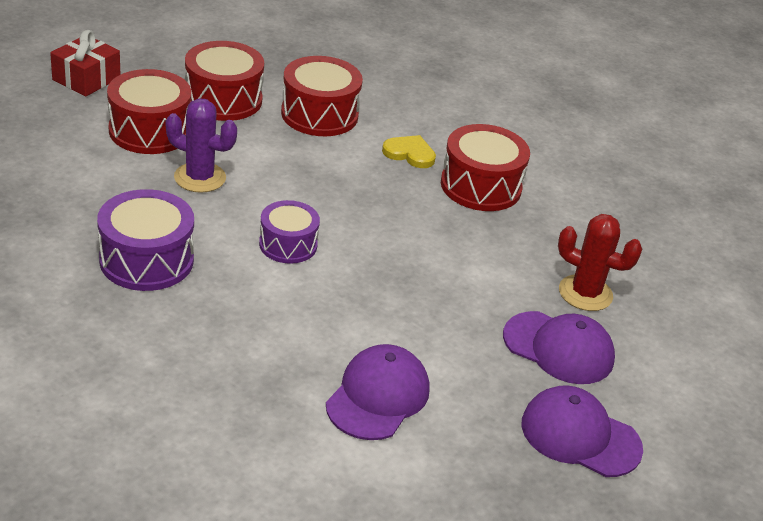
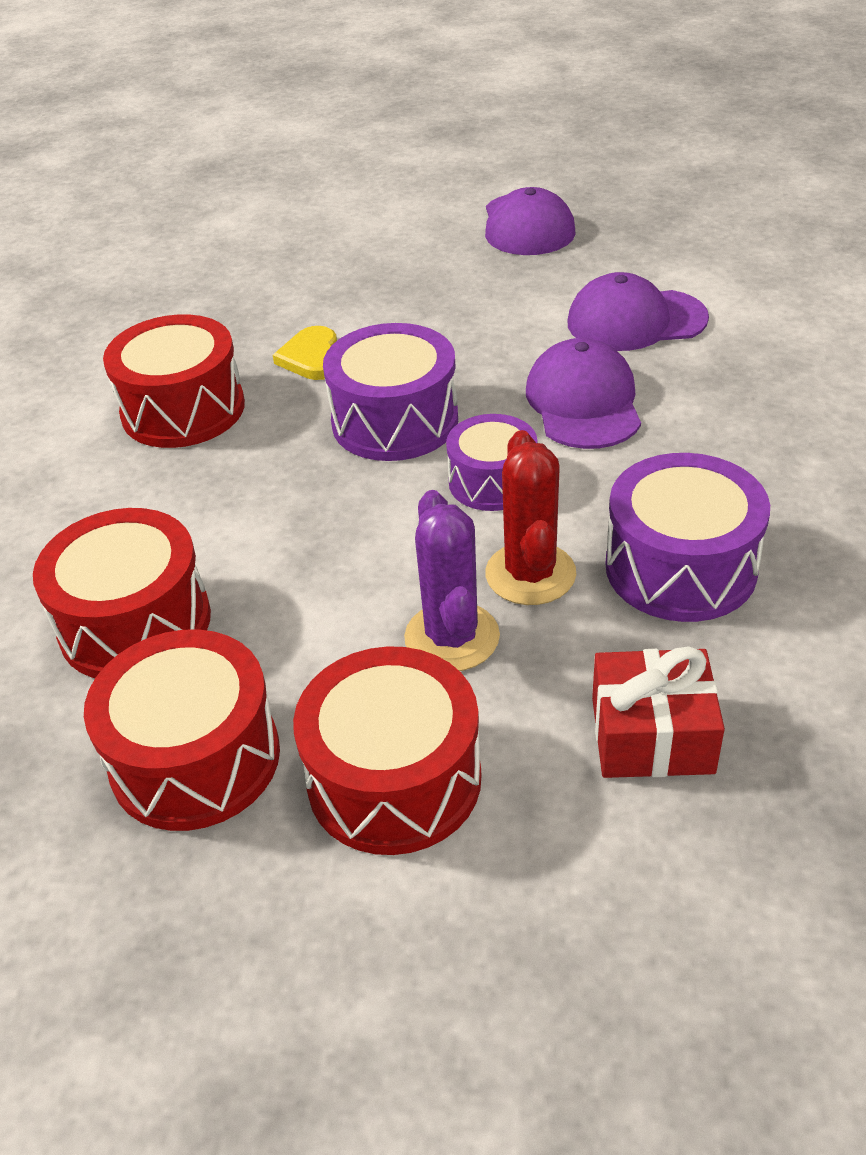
camera: 115 degrees left, 5 degrees up
(86, 79) = (316, 1017): red gift -> red gift (652, 735)
(384, 243) = (395, 421): none -> purple drum
(410, 154) = (162, 491): yellow heart -> yellow heart (312, 358)
(559, 348) = (427, 268): purple cap -> purple cap (583, 402)
(585, 293) = (319, 283): red cactus -> red cactus (530, 574)

